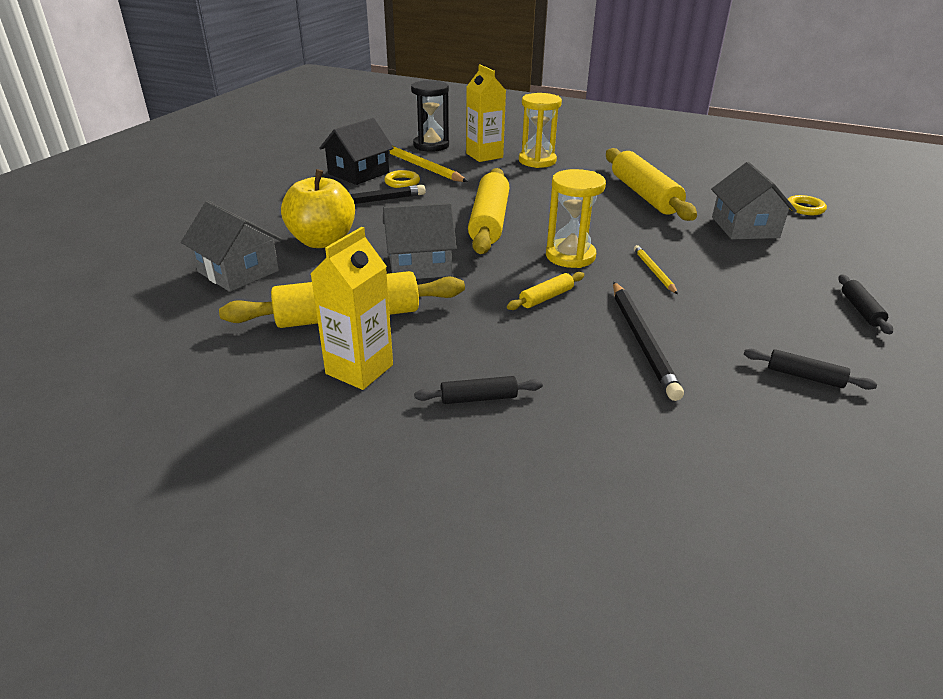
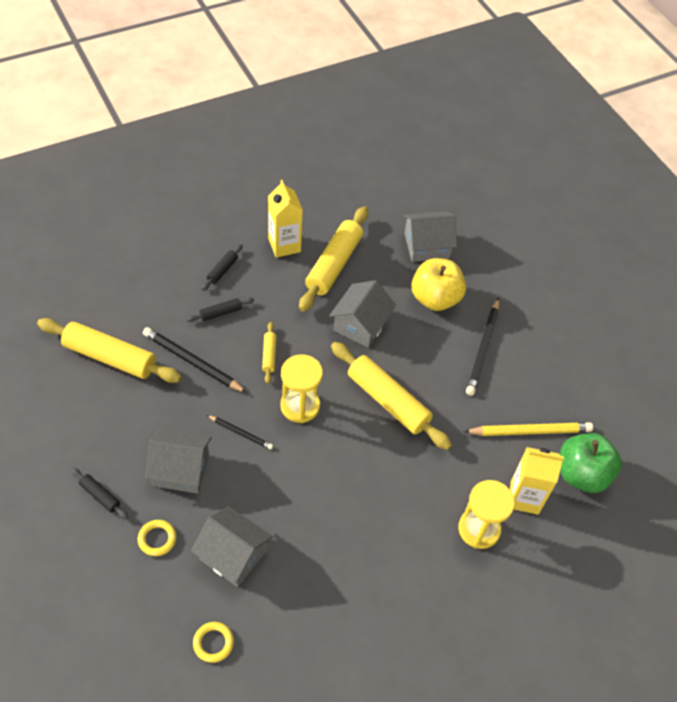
camera: 125 degrees right, 20 degrees up
(358, 173) = (546, 381): black house -> none
(402, 182) = (504, 397): yellow ring -> yellow ring (157, 539)
(431, 145) = (582, 474): black hourglass -> green apple
(644, 195) = (342, 544): yellow rolling pin -> yellow rolling pin (110, 357)
(654, 271) = (241, 433): yellow pencil -> black pencil
(747, 282) = (181, 470): none -> grey house
(804, 376) = (100, 399): black rolling pin -> black rolling pin (220, 313)

